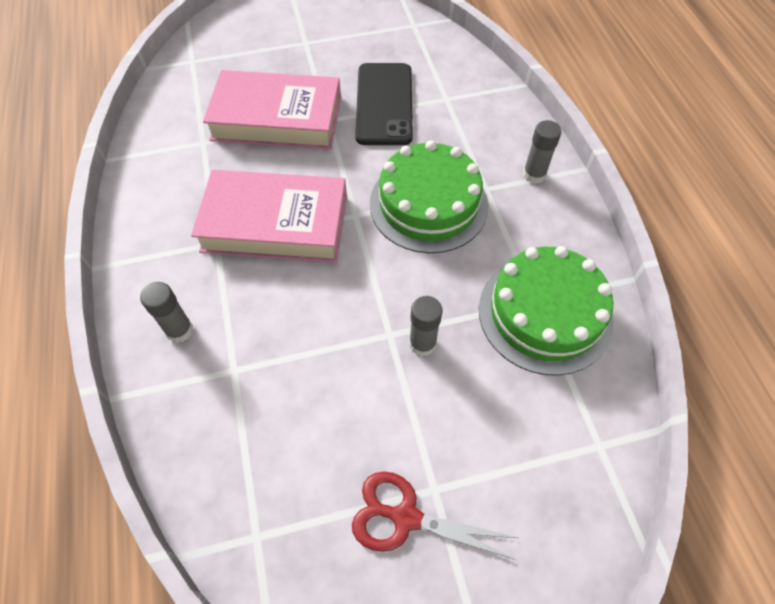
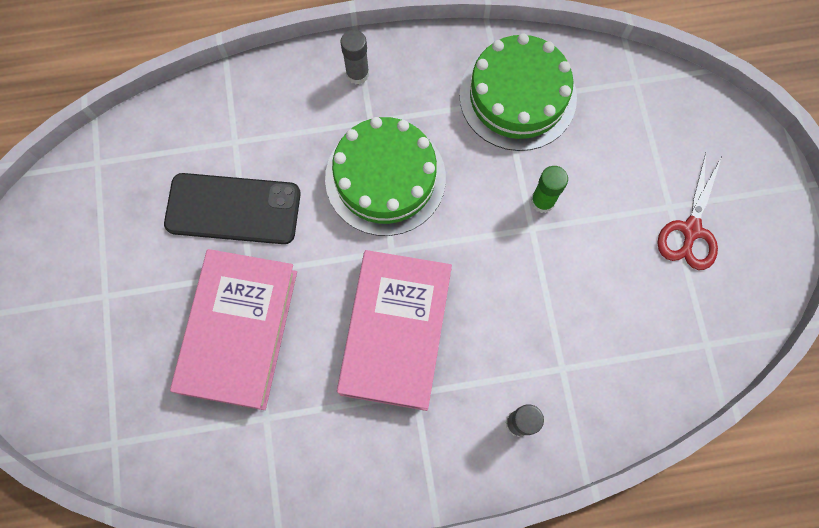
camera: 85 degrees left, 15 degrees up
(422, 344) = (542, 201): grey glue stick -> green glue stick

